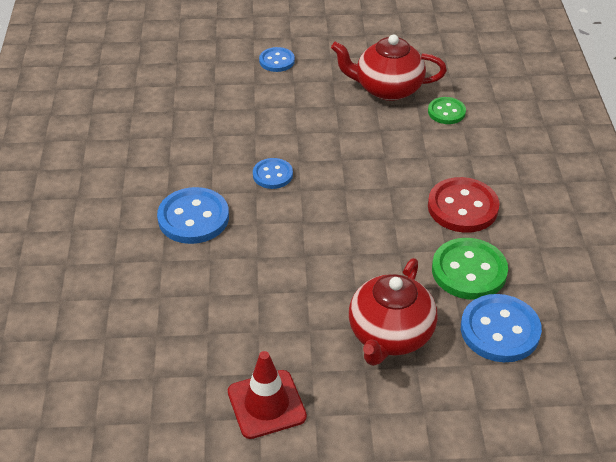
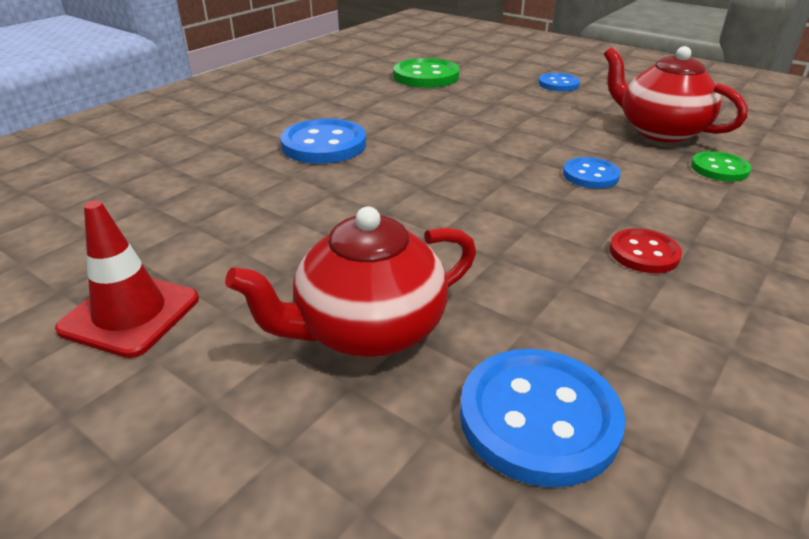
camera: 40 degrees right, 10 degrees down
(272, 175) = (443, 145): blue button -> blue button (590, 175)
(462, 207) = (644, 253): red button -> red button, size x0.59
(469, 271) = (573, 320): green button -> green button (426, 76)

